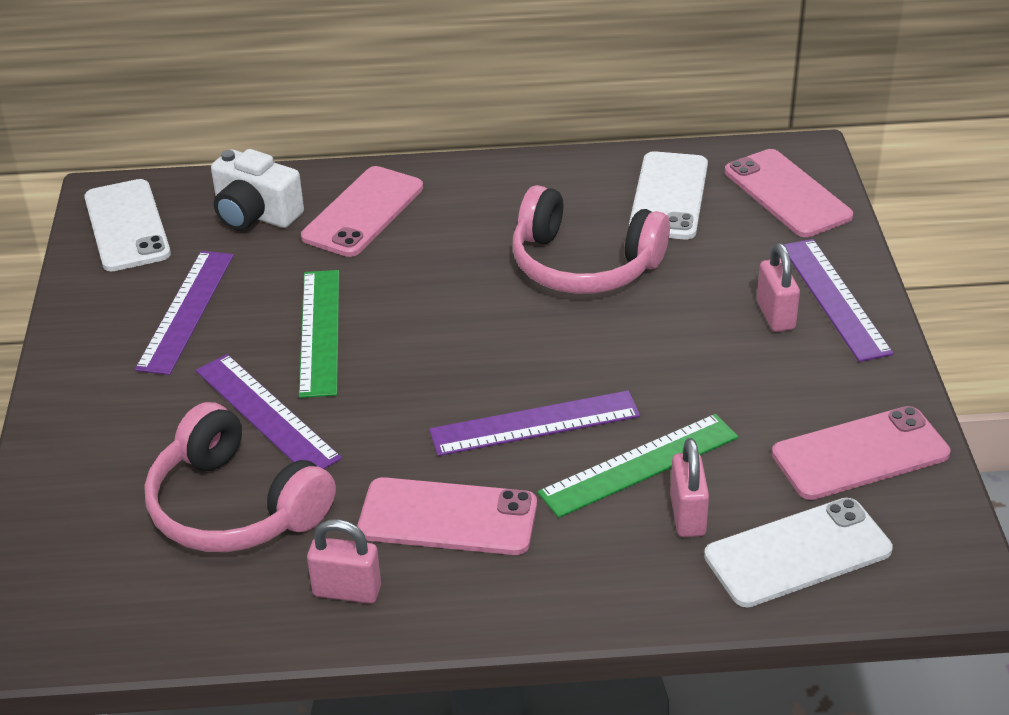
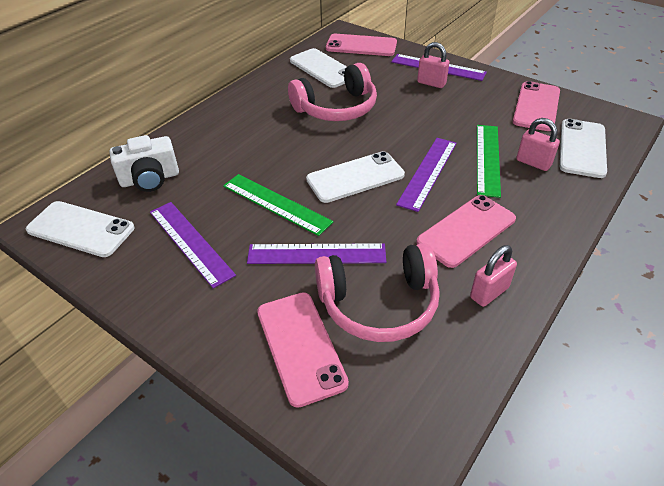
camera: 50 degrees left, 5 degrees up
(363, 212) = (205, 146): pink phone -> pink phone (300, 346)
(446, 366) = (355, 177): none -> white phone

